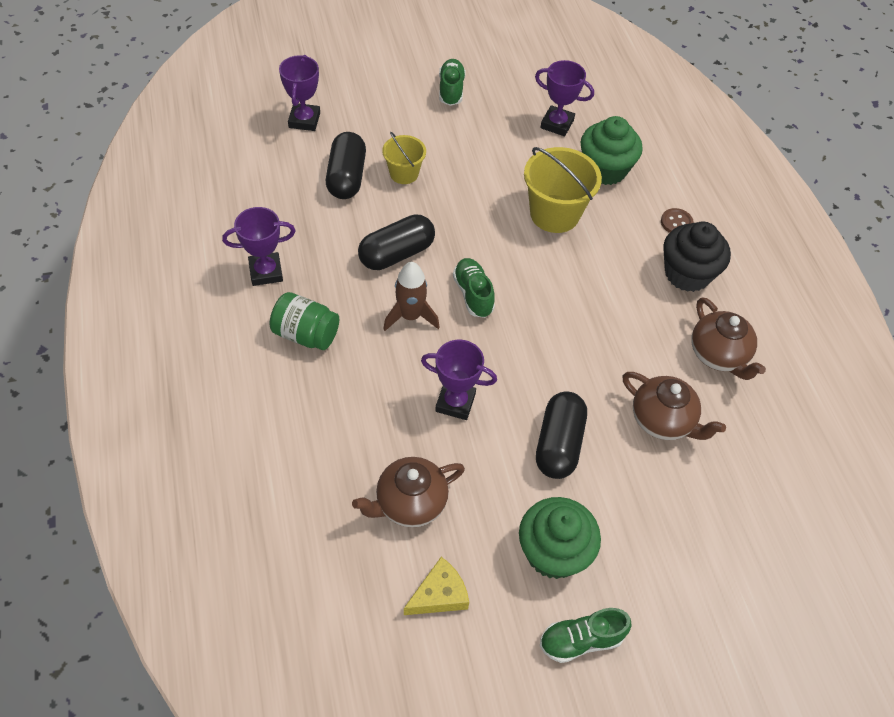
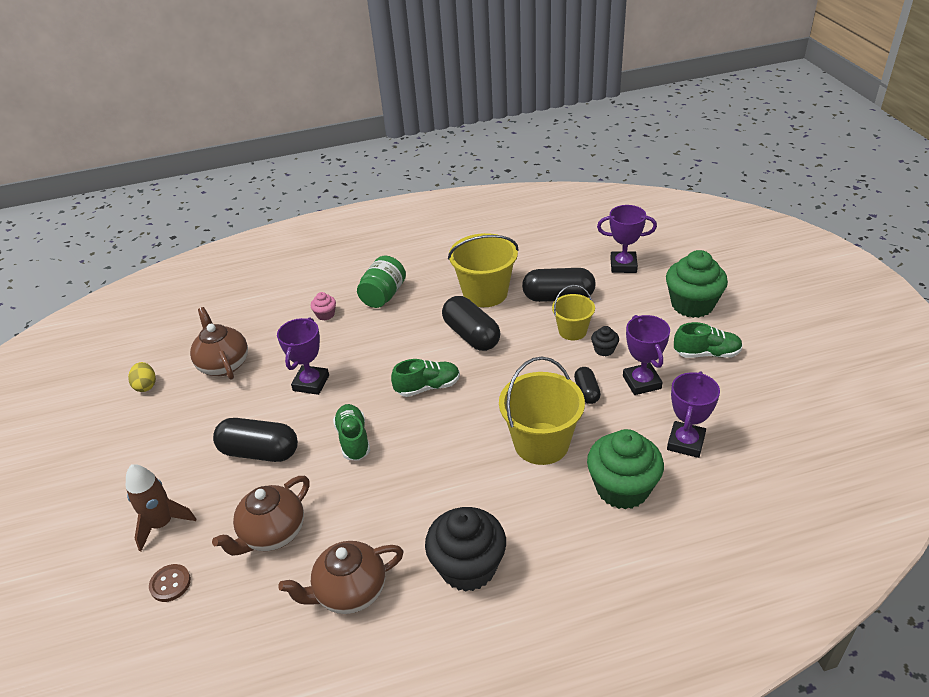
camera: 95 degrees right, 15 degrees down
(266, 272) = (444, 268): purple trophy -> purple trophy (641, 382)
(324, 237) = (485, 293): none -> yellow bucket
(331, 395) = (325, 314): none -> pink cupcake
(410, 316) = (402, 350): brown rocket -> brown rocket (162, 524)
(436, 155) = (604, 350): none -> black cupcake
(439, 594) = (146, 386): yellow cheese -> yellow egg
(492, 175) = (586, 392): none -> black capsule
(553, 552) = (159, 450): green cupcake -> green cupcake (692, 304)
(581, 640) = (80, 469): green shoe -> green shoe (353, 439)
(676, 222) = (549, 559): brown button -> brown button (170, 584)

